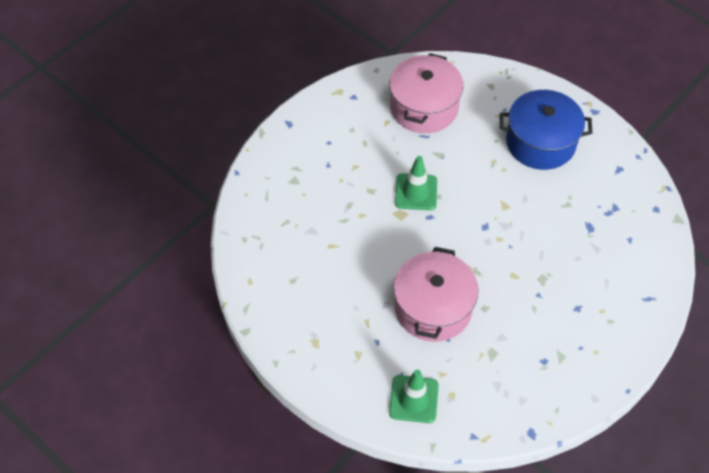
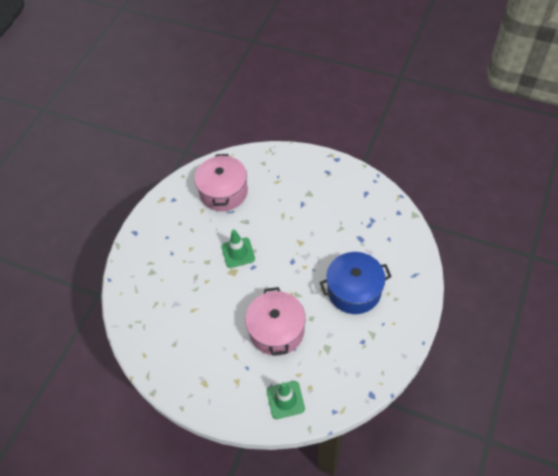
camera: 15 degrees left, 0 degrees up
(540, 142) = (309, 191): blue pot -> blue pot (354, 290)

